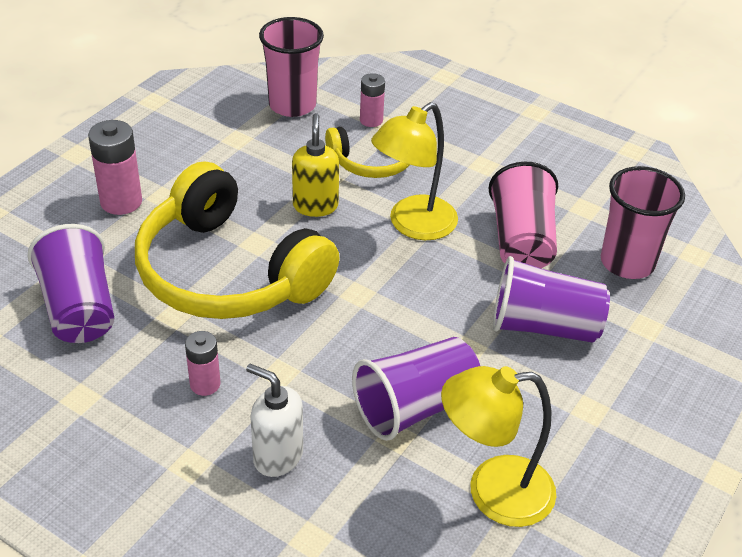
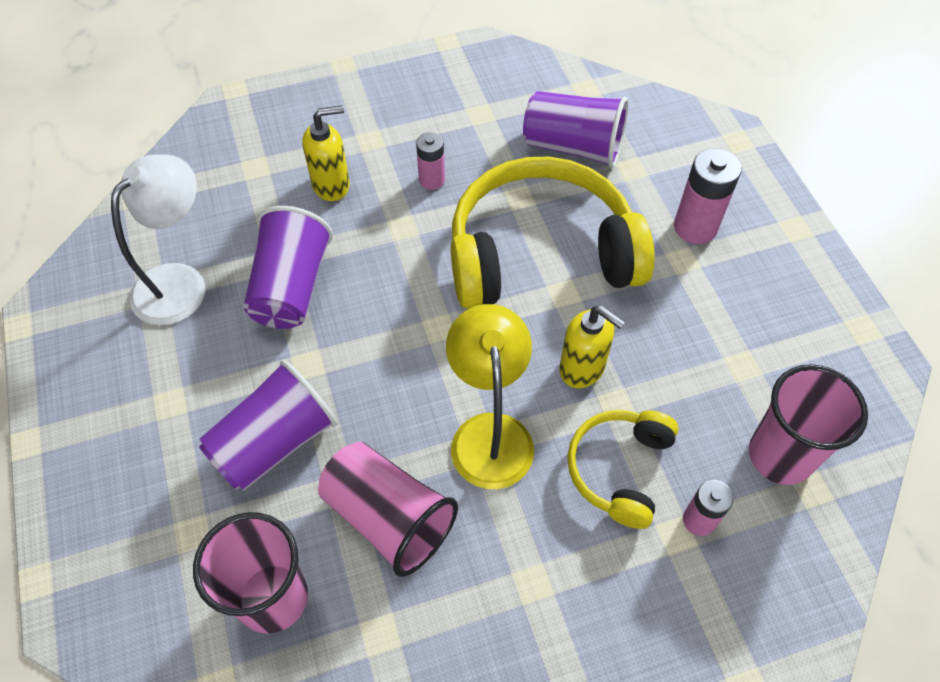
camera: 130 degrees right, 15 degrees up
(277, 456) = (331, 185): white soap dispenser -> yellow soap dispenser
(493, 492) = (180, 282): yellow lamp -> white lamp

